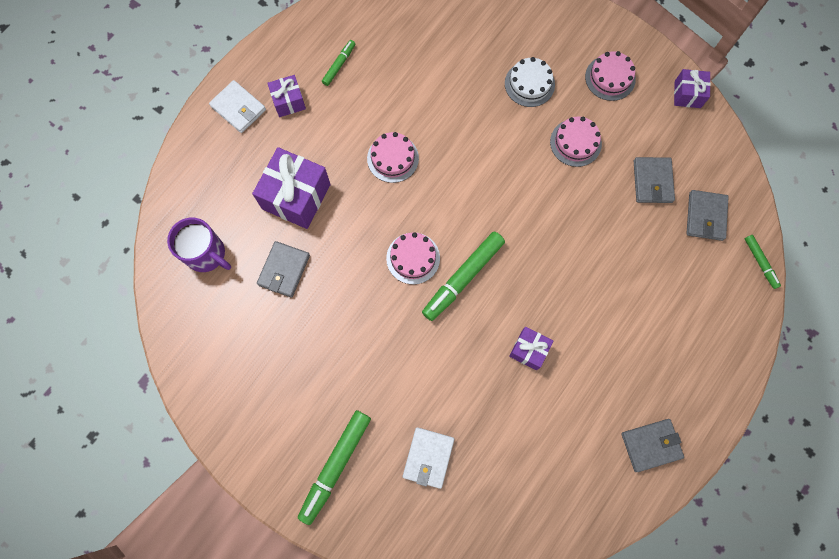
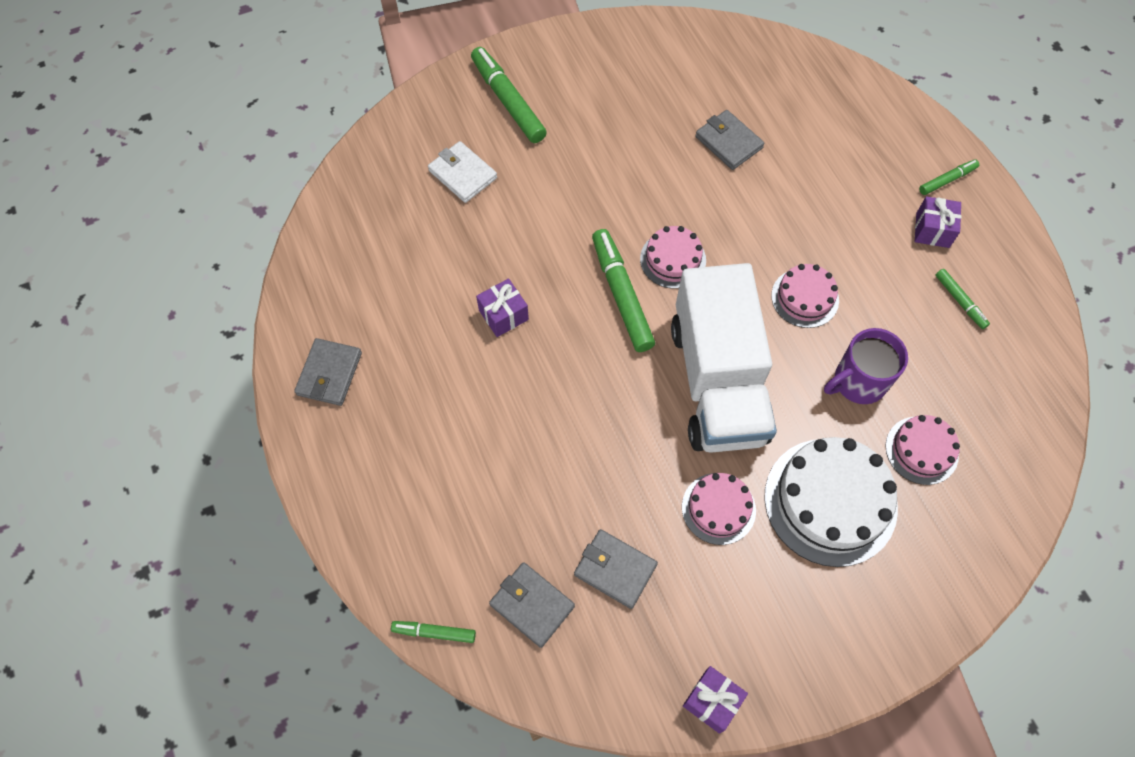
camera: 120 degrees right, 10 degrees down
(206, 254) = (784, 88): purple mug -> purple mug (858, 382)
(238, 108) = (946, 180): white wallet -> green marker
(296, 196) = (807, 187): purple gift -> none
(491, 183) = (717, 382): none -> white truck
(529, 84) = (830, 501): white cake -> white cake, size x1.79
(610, 78) = (789, 610): pink cake -> pink cake (921, 450)

